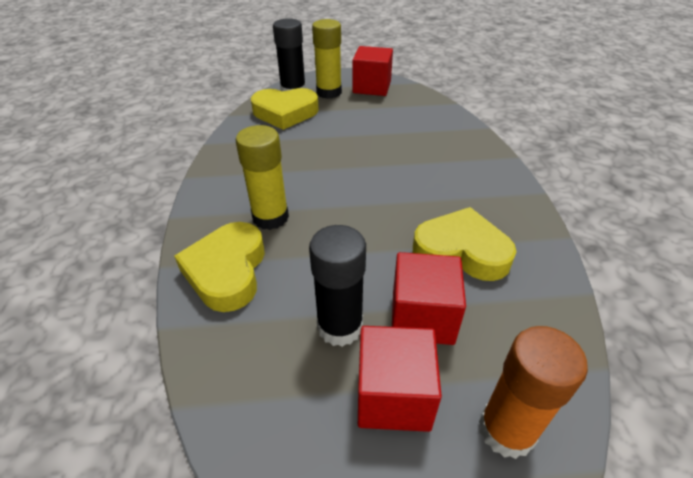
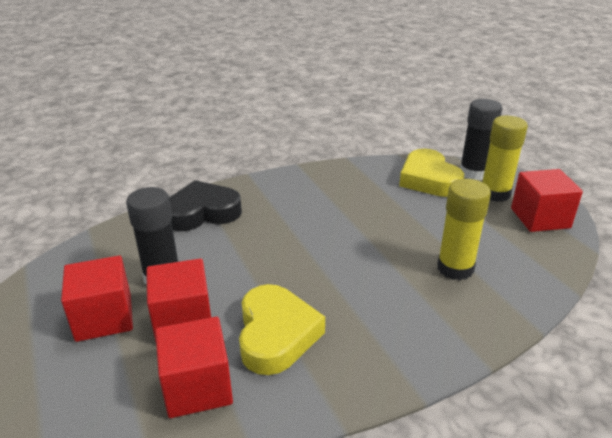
camera: 70 degrees right, 10 degrees down
(227, 271) = (202, 212): yellow heart -> black heart
(270, 217) = (269, 214): yellow glue stick -> yellow glue stick (455, 268)
(506, 430) = (77, 386): orange glue stick -> none
(519, 318) = (197, 387): none -> red cube

